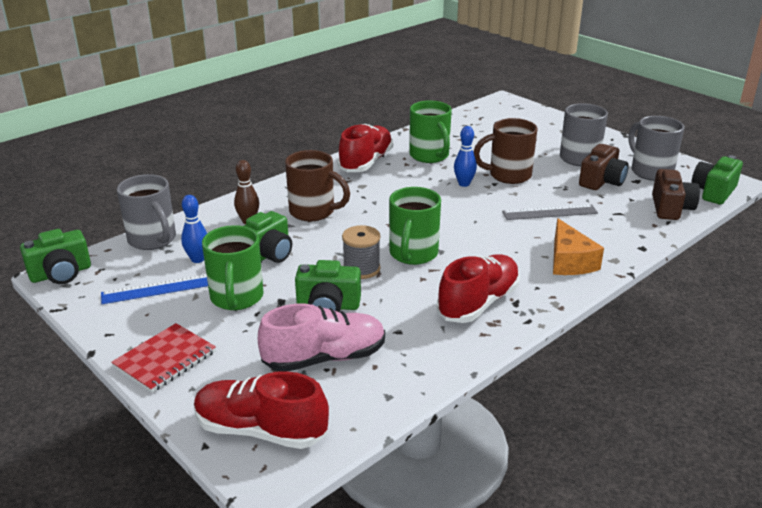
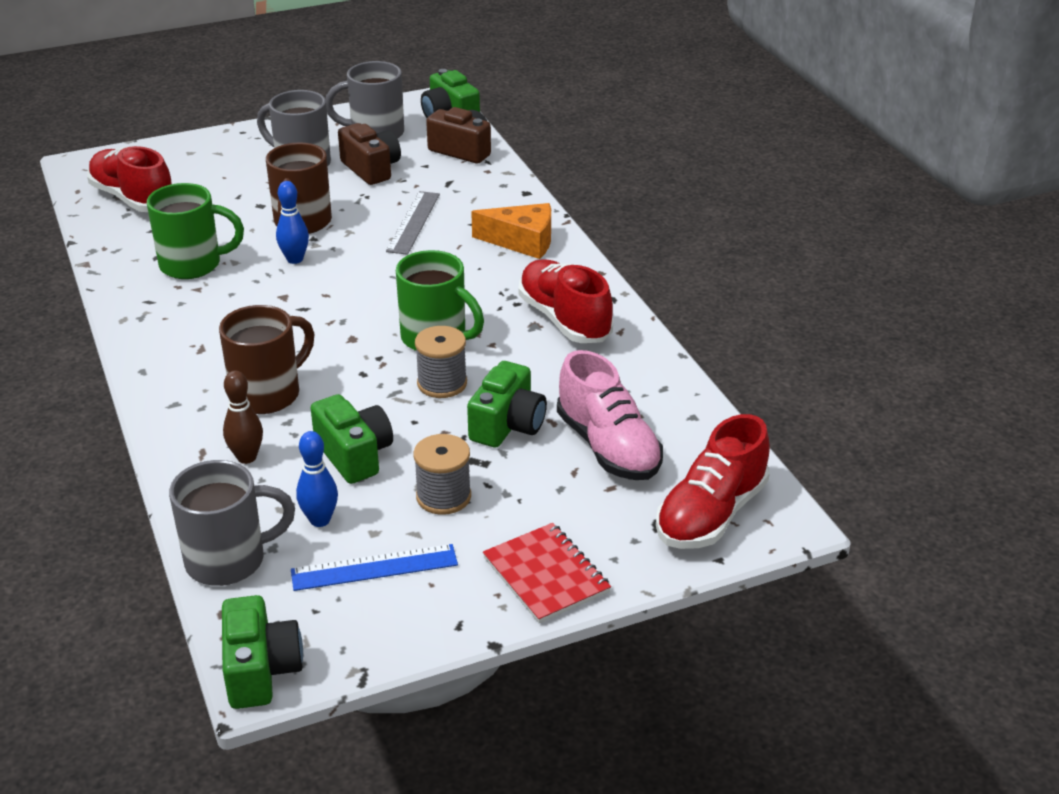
camera: 70 degrees left, 5 degrees up
(157, 289) = (374, 567): blue ruler -> blue ruler turned 75 degrees clockwise
(236, 298) = (443, 496): green mug -> grey spool
(324, 358) = (608, 447): pink shoe -> pink shoe turned 150 degrees clockwise
(366, 162) = (161, 320): red shoe -> red shoe (133, 199)

